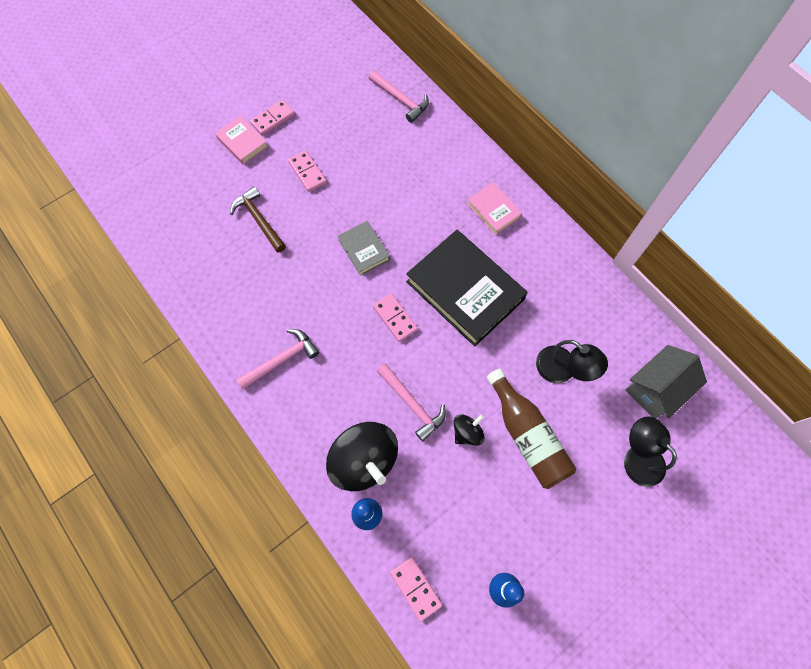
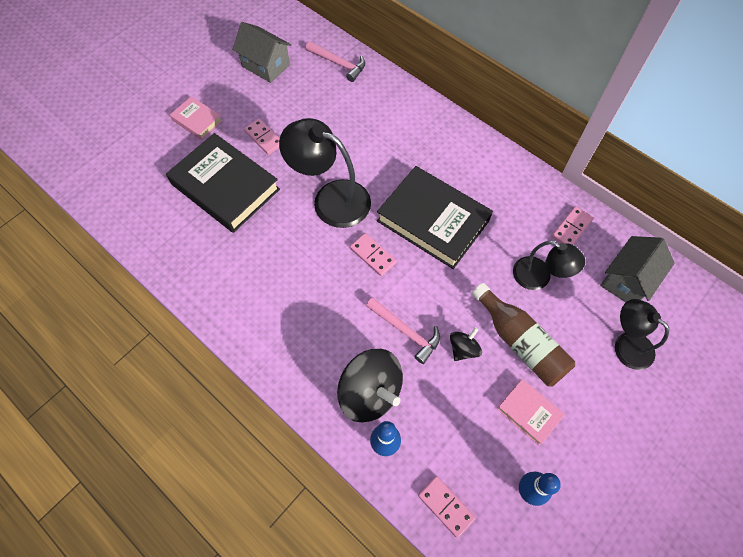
camera: 10 degrees left, 5 degrees down
(259, 220) = (225, 187): brown hammer -> black book
(273, 119) = (222, 96): pink domino -> pink domino (571, 228)
(281, 359) = (271, 311): pink hammer -> none
(324, 91) = (266, 65): none -> grey house
(364, 250) = (331, 199): grey book -> black lamp
(493, 210) = (444, 147): pink book -> pink book (529, 412)

